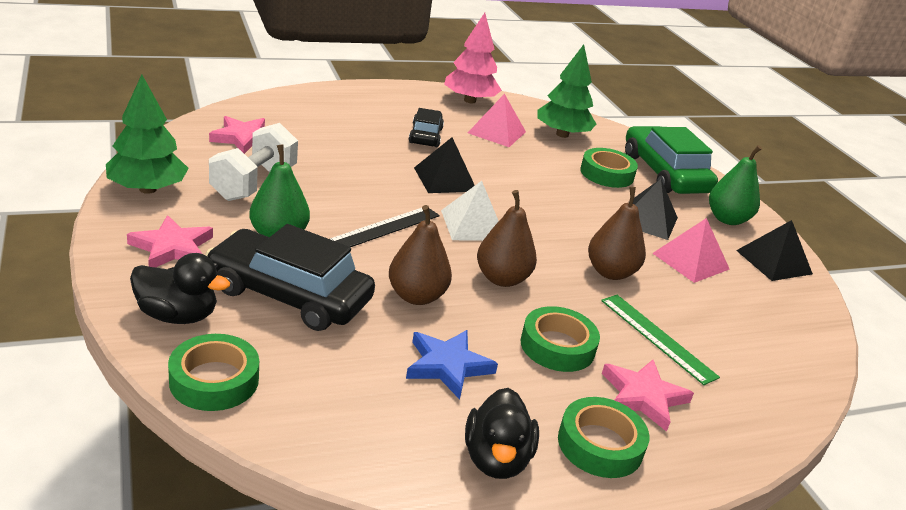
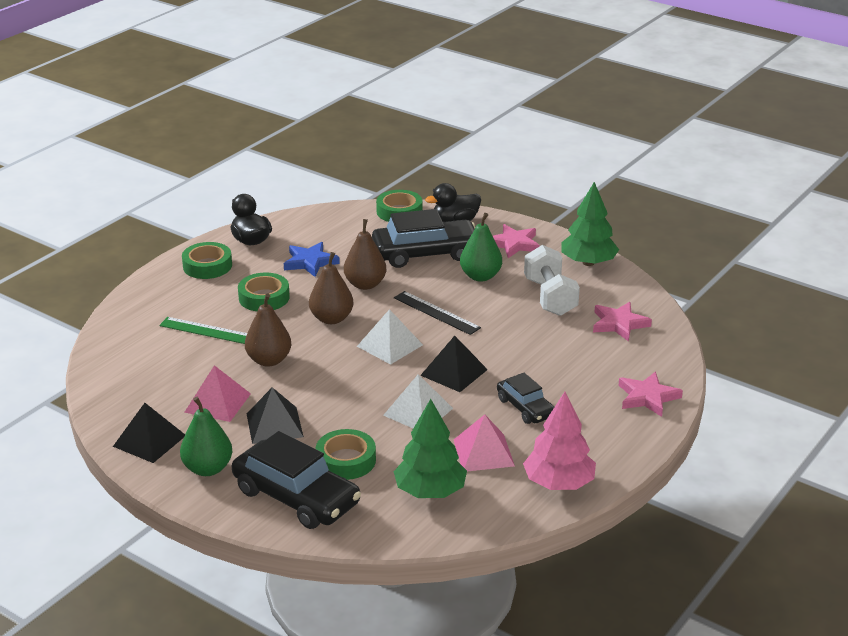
camera: 150 degrees right, 0 degrees up
(384, 228) = (436, 312): black ruler -> black ruler turned 60 degrees counterclockwise
(513, 172) = (418, 411): none -> white pyramid
(643, 397) = (198, 295): pink star -> pink star (647, 397)
(664, 173) = (296, 497): green car -> black car

